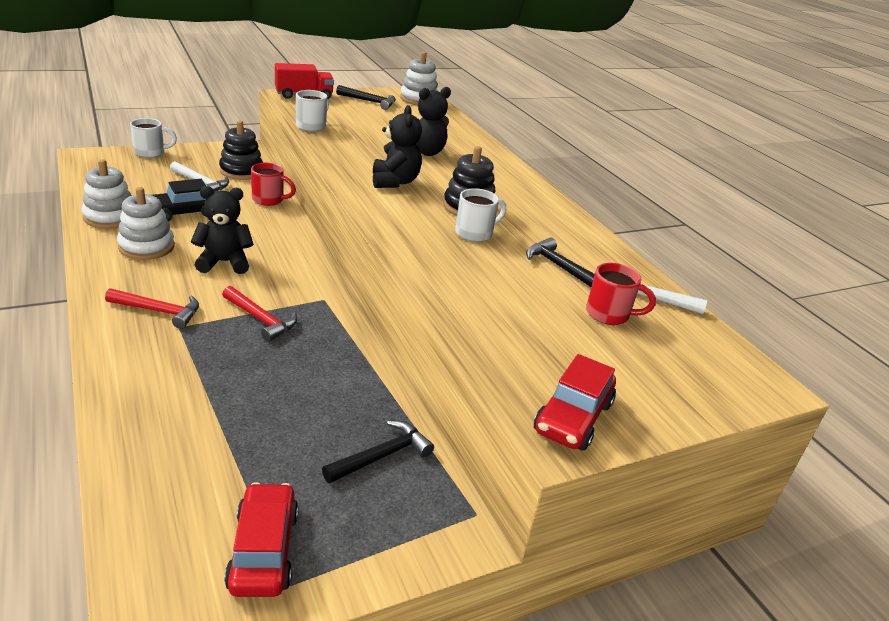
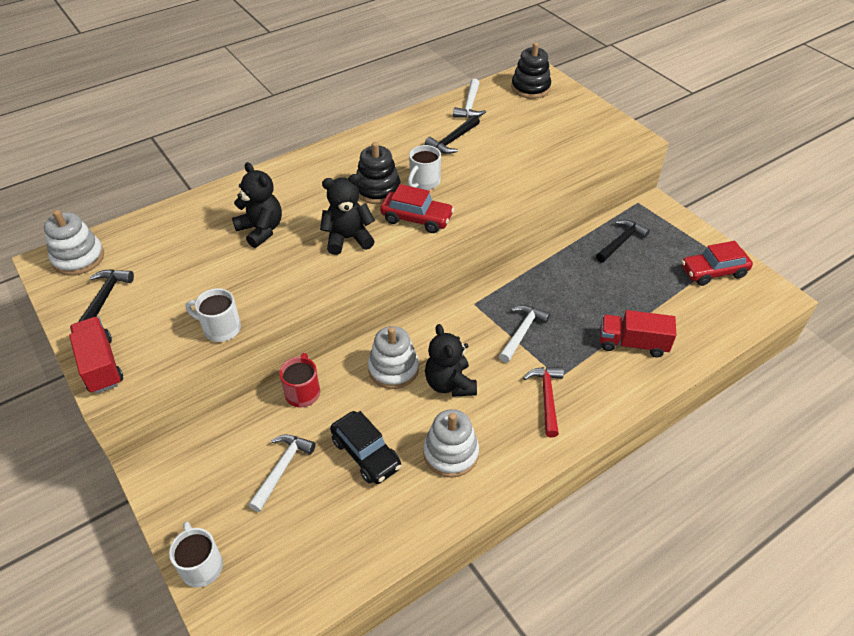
camera: 95 degrees left, 15 degrees up
(110, 217) = (404, 515): white stacking toy -> white stacking toy (393, 369)
(183, 398) = (632, 343): none -> red truck
(241, 171) = (232, 442): black stacking toy -> black stacking toy (530, 88)
(261, 319) = (522, 332): red hammer -> white hammer
(382, 456) = (621, 242): black hammer -> black hammer turned 90 degrees clockwise
(475, 233) = (424, 182): white mug -> white mug turned 105 degrees counterclockwise
(573, 417) = (612, 133): red car -> red car (417, 219)
(609, 314) = (501, 121): red mug -> none

